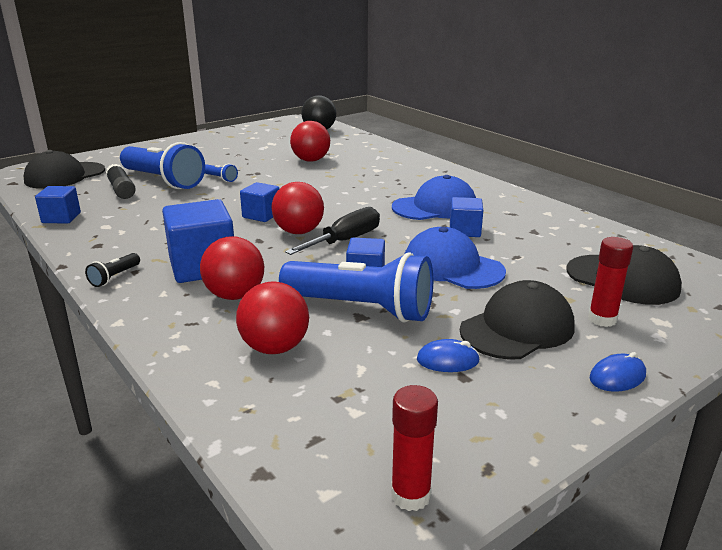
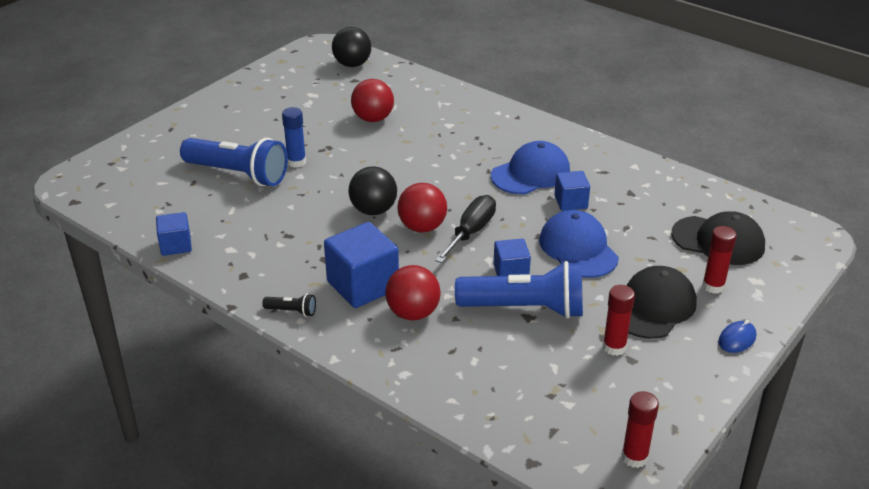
camera: 15 degrees left, 10 degrees up
(65, 176) = (123, 182): black cap -> none
(114, 277) = (292, 311): black flashlight -> black flashlight turned 90 degrees counterclockwise
(121, 190) = (204, 195): black glue stick -> none
(220, 178) = (296, 162): blue flashlight -> blue glue stick
(261, 215) = (373, 210): blue cube -> black ball
(275, 348) = (479, 360): red ball -> none
(447, 360) = (614, 347): blue mouse -> red glue stick
(452, 267) = (578, 249): blue cap -> blue cap turned 45 degrees clockwise

